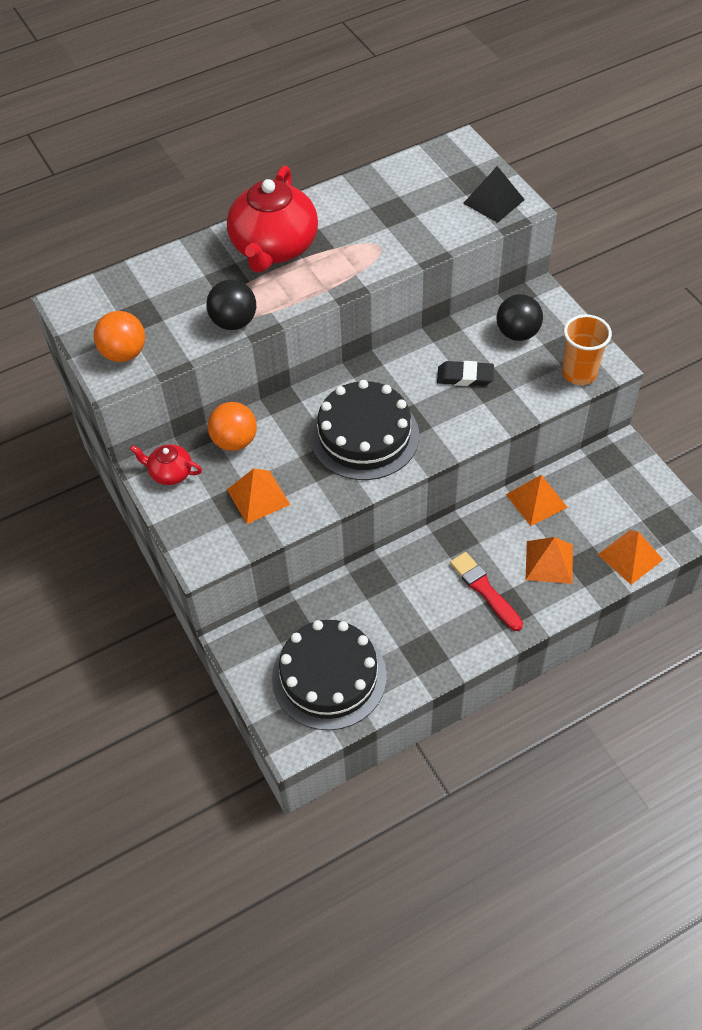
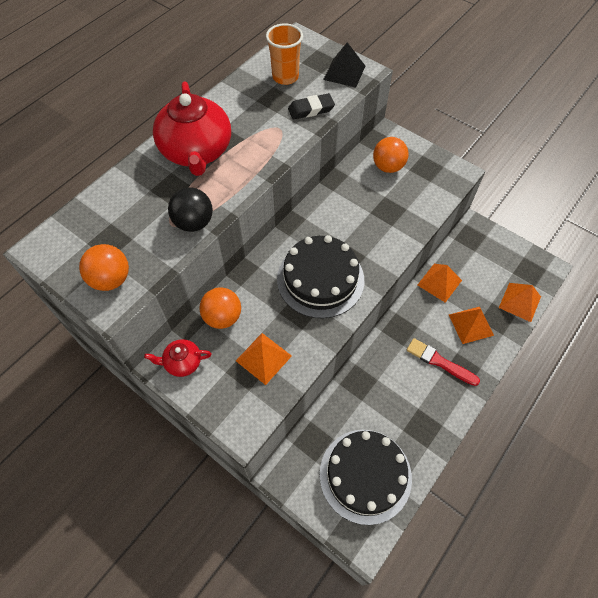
camera: 25 degrees left, 5 degrees up
(465, 377) = (369, 210): black eraser -> black eraser (311, 109)
(517, 333) = (388, 167): black ball -> orange ball
(579, 373) = (444, 183): orange cup -> orange cup (285, 77)

